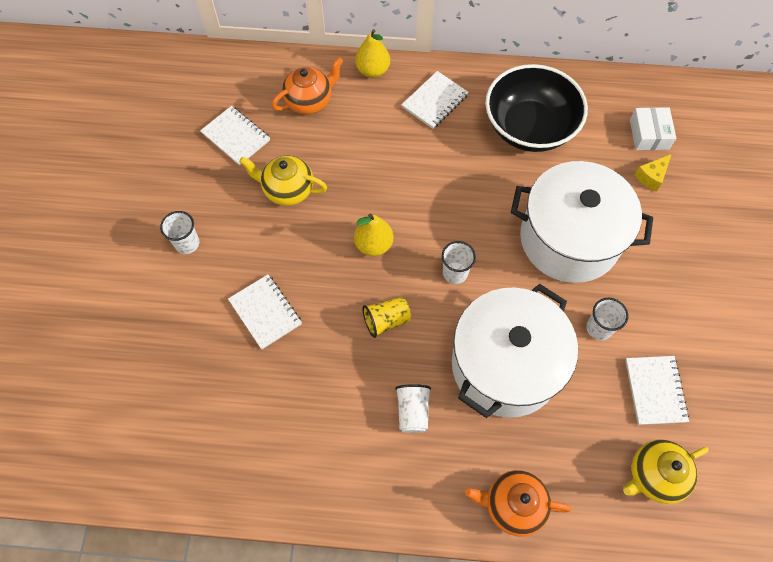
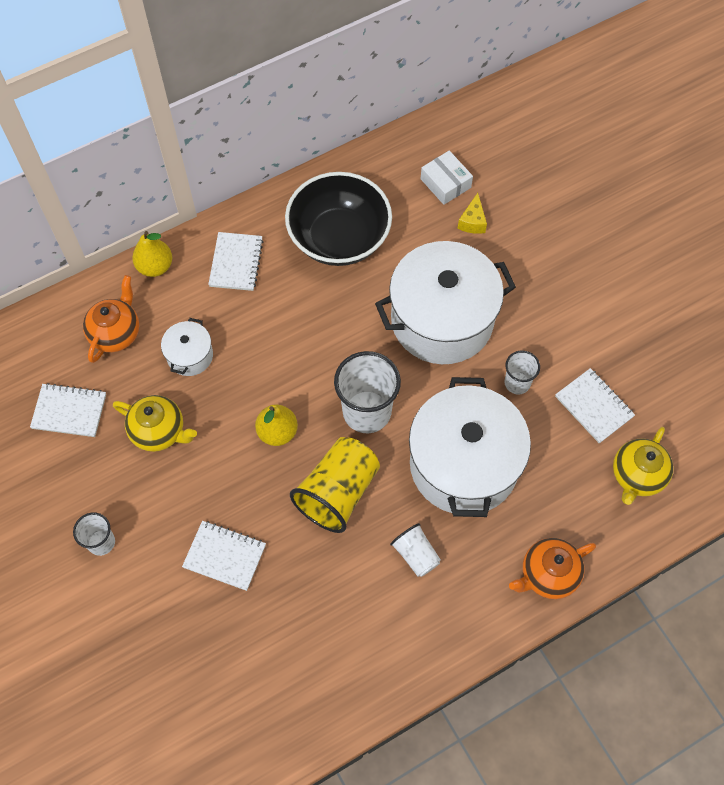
camera: 35 degrees left, 0 degrees up
(287, 190) = (159, 431): yellow teapot -> yellow teapot turned 135 degrees counterclockwise
(350, 148) = (190, 356): none -> white pot
(386, 321) = (338, 492): yellow cup -> yellow cup, size x1.84
(455, 273) = (367, 412): white cup -> white cup, size x1.84

